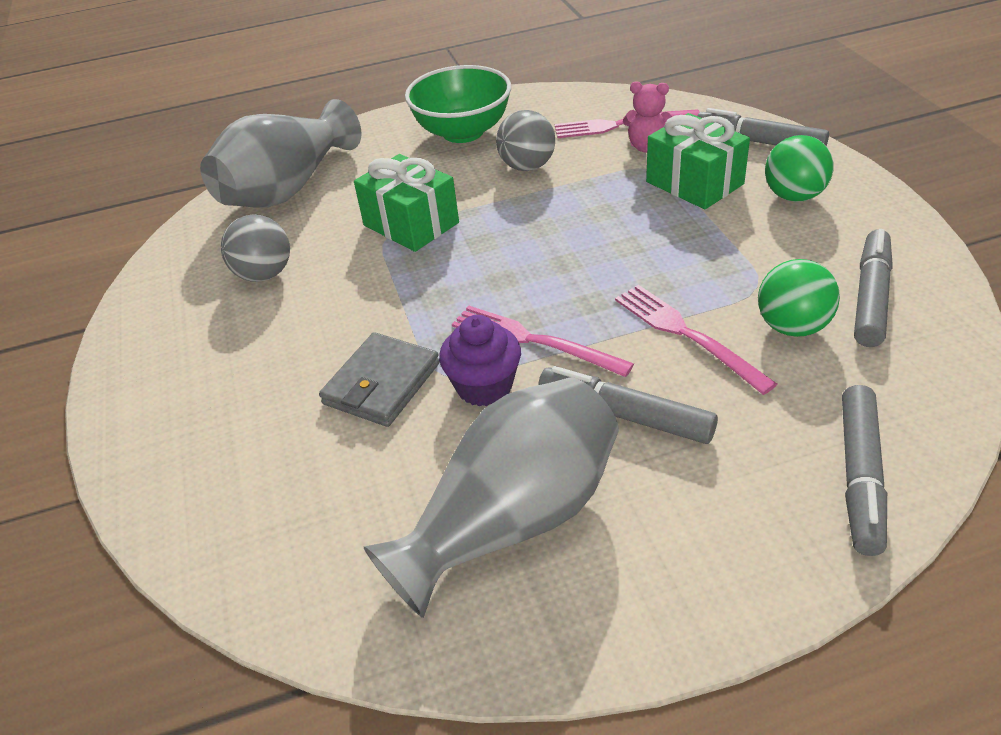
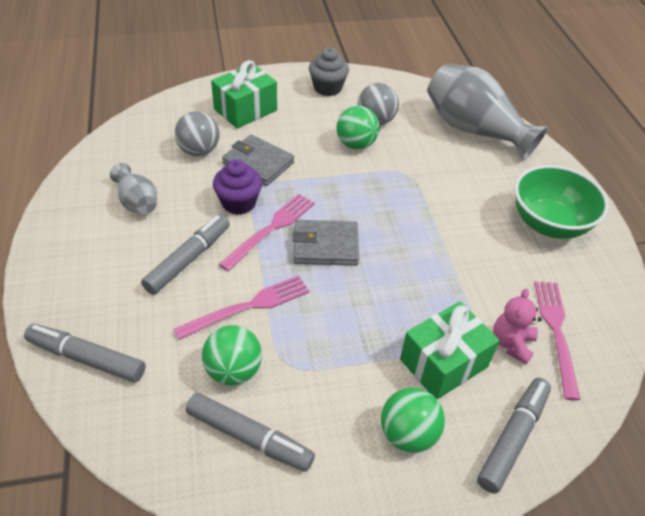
camera: 90 degrees right, 5 degrees up
(166, 337) = (327, 88): none -> grey cupcake
(325, 286) = (356, 144): none -> green ball
(411, 224) = (417, 185): green gift -> green gift (245, 110)
(511, 520) = (137, 202): grey vase -> grey vase, size x0.51
(527, 166) = (487, 256): grey ball -> grey ball (199, 151)
(550, 285) = (325, 246): none -> grey wallet

